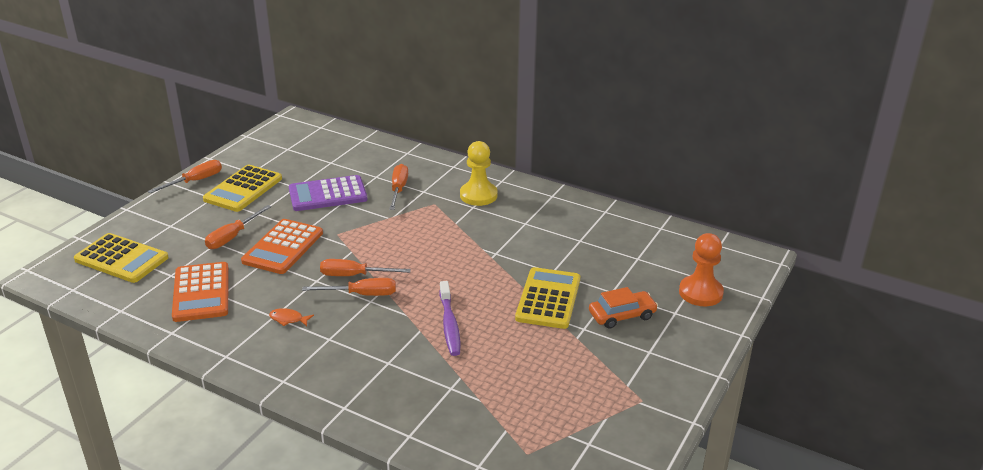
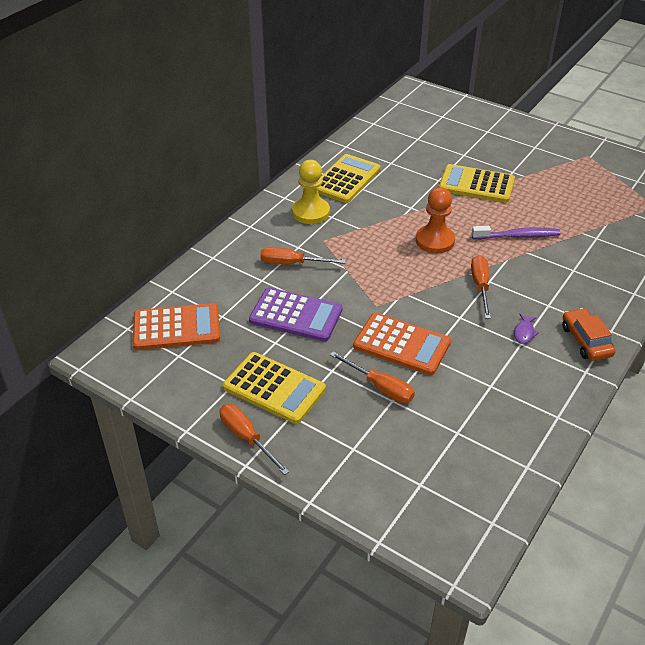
camera: 85 degrees left, 10 degrees up
(121, 259) = (427, 485): yellow calculator -> yellow calculator (346, 179)
(201, 292) = (488, 402): orange calculator -> orange calculator (176, 328)
(288, 319) = (524, 332): orange fish -> purple fish
(328, 194) = (296, 315): purple calculator -> purple calculator turned 60 degrees counterclockwise
(354, 275) = (450, 292): orange screwdriver -> none
(622, 315) = (494, 153): orange car -> orange car (586, 341)
(700, 293) = (462, 118): orange pawn -> orange pawn (435, 241)

